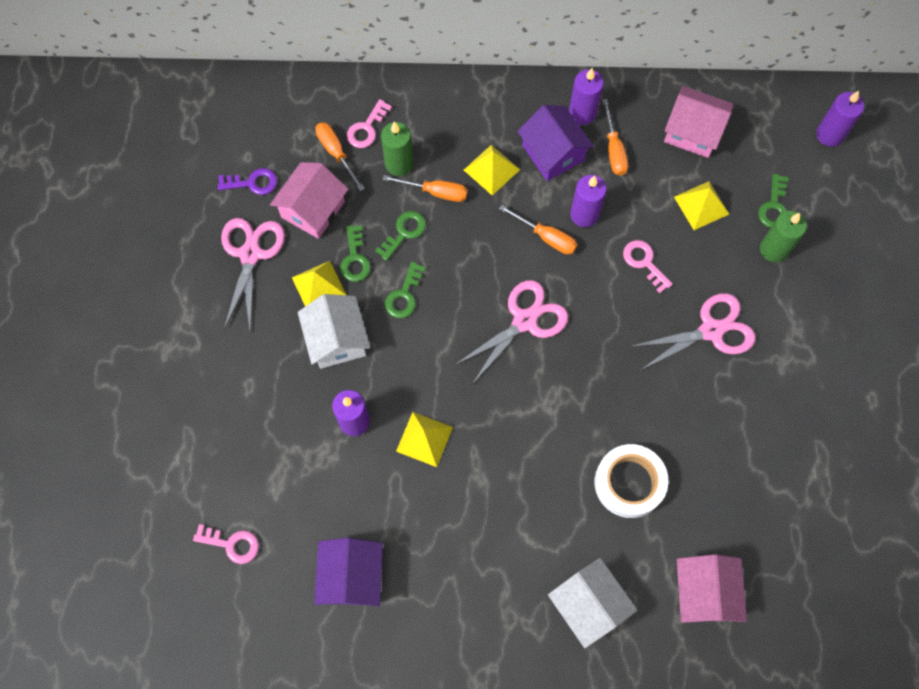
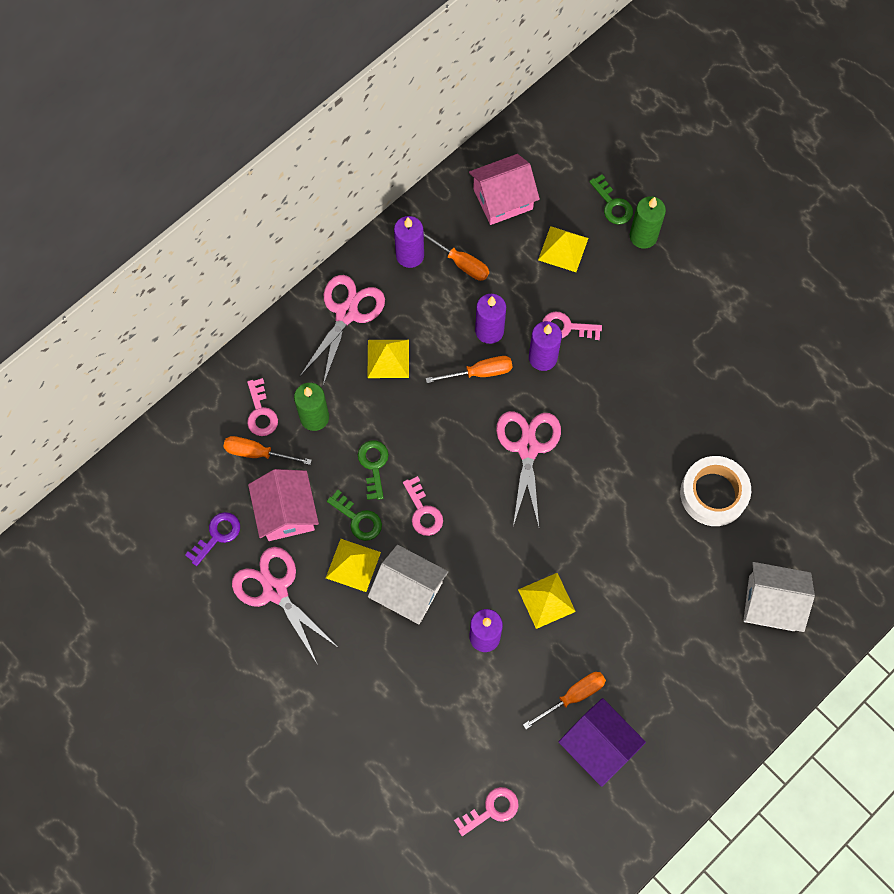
camera: 45 degrees left, 0 degrees up
(404, 295) = (423, 512): green key -> pink key
(435, 192) = (364, 413): orange screwdriver -> orange screwdriver (573, 696)
(553, 153) = (420, 305): purple house -> none
(704, 593) = (834, 520): pink house -> none
(711, 330) = (660, 334): pink scissors -> pink scissors (347, 313)
(829, 135) = (598, 117): purple candle -> purple candle (543, 358)

